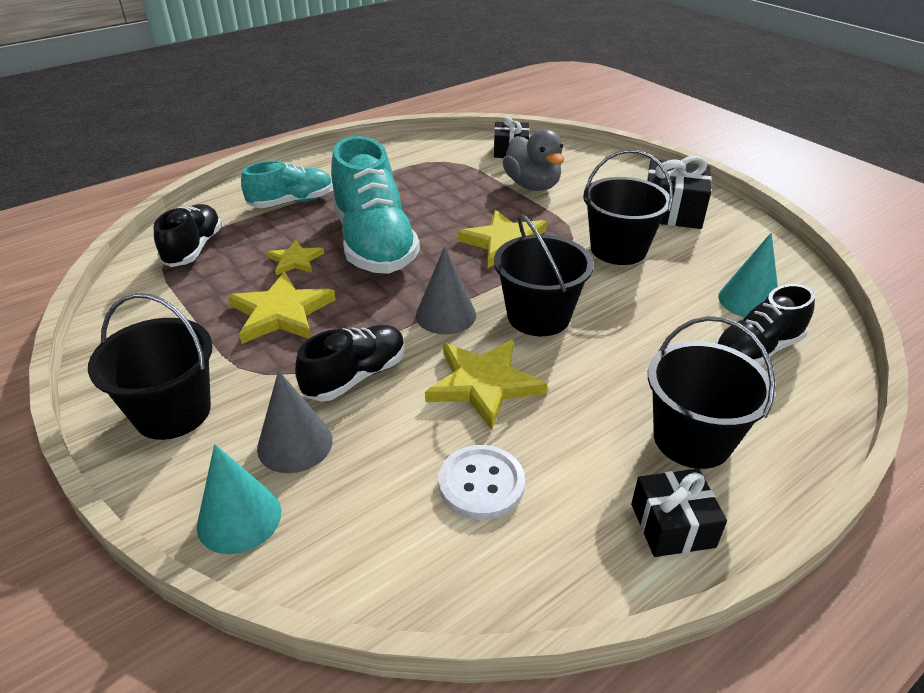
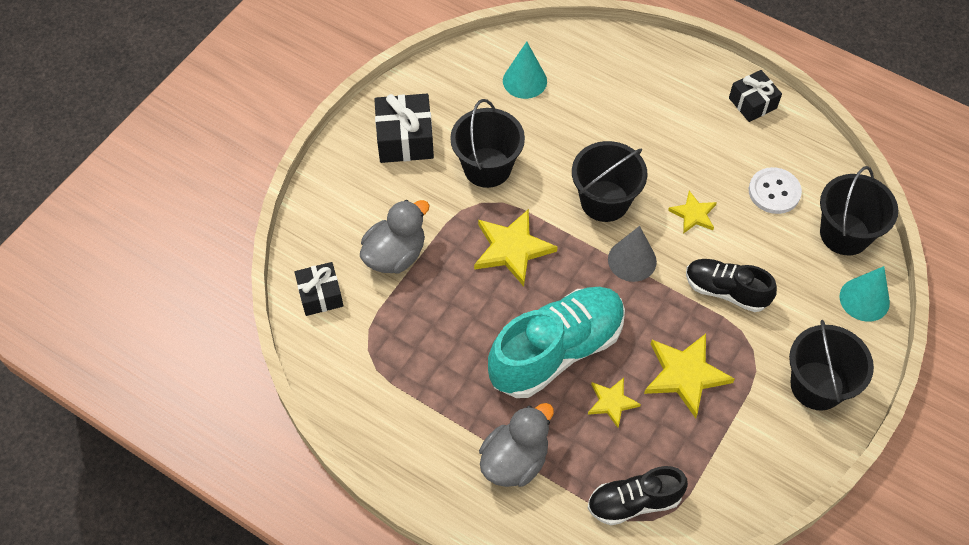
camera: 110 degrees left, 20 degrees up
(291, 202) = (515, 460): turquoise shoe -> grey duck
(295, 444) = (800, 298): grey cone -> none
(483, 384) = (693, 214): yellow star -> yellow star, size x0.59
(692, 439) = (684, 100): black bucket -> black bucket (844, 234)
(756, 350) = (582, 74): black shoe -> none

